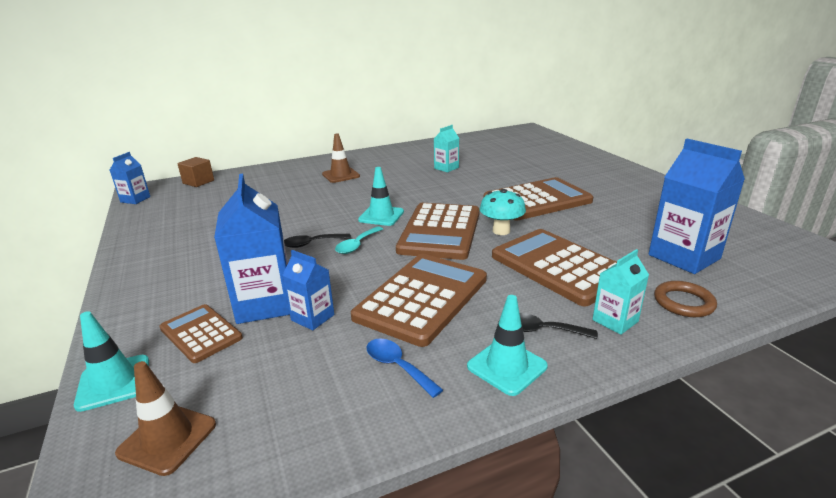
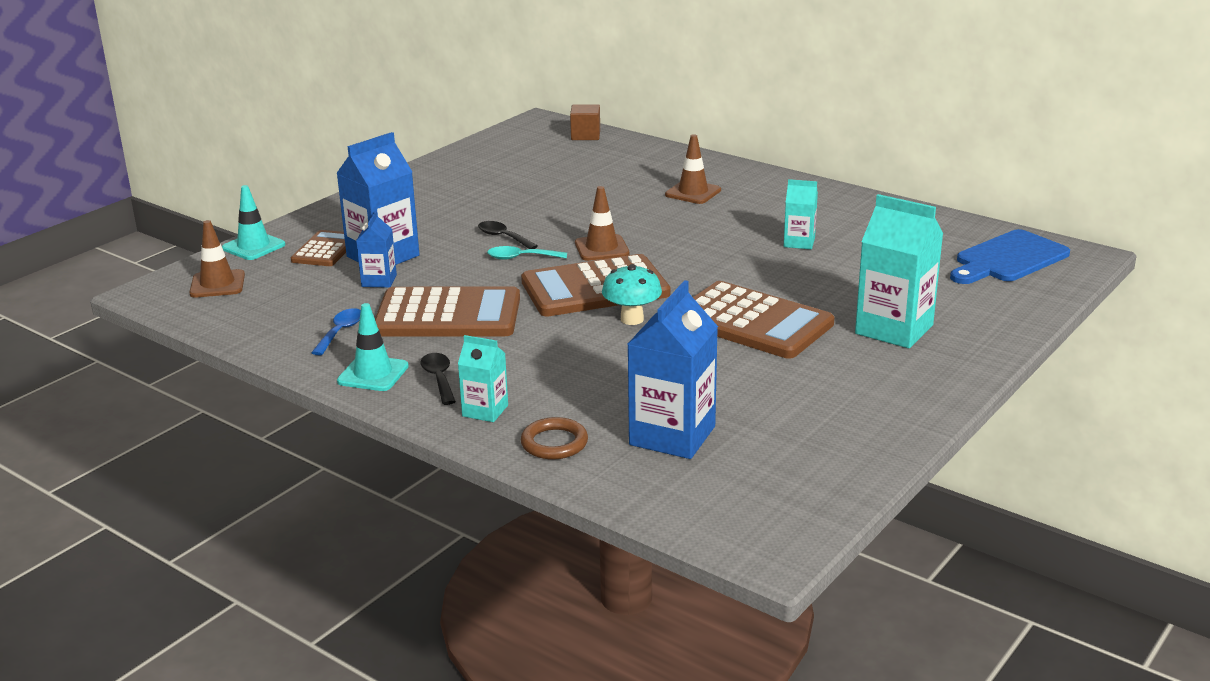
camera: 60 degrees right, 0 degrees up
(135, 199) = (513, 129): blue carton -> none
(381, 216) = (601, 248): turquoise traffic cone -> brown traffic cone
(517, 139) = (1008, 259): none -> blue cutting board
(559, 267) = (573, 366): brown calculator -> none
(574, 173) = (894, 329): none -> turquoise carton

